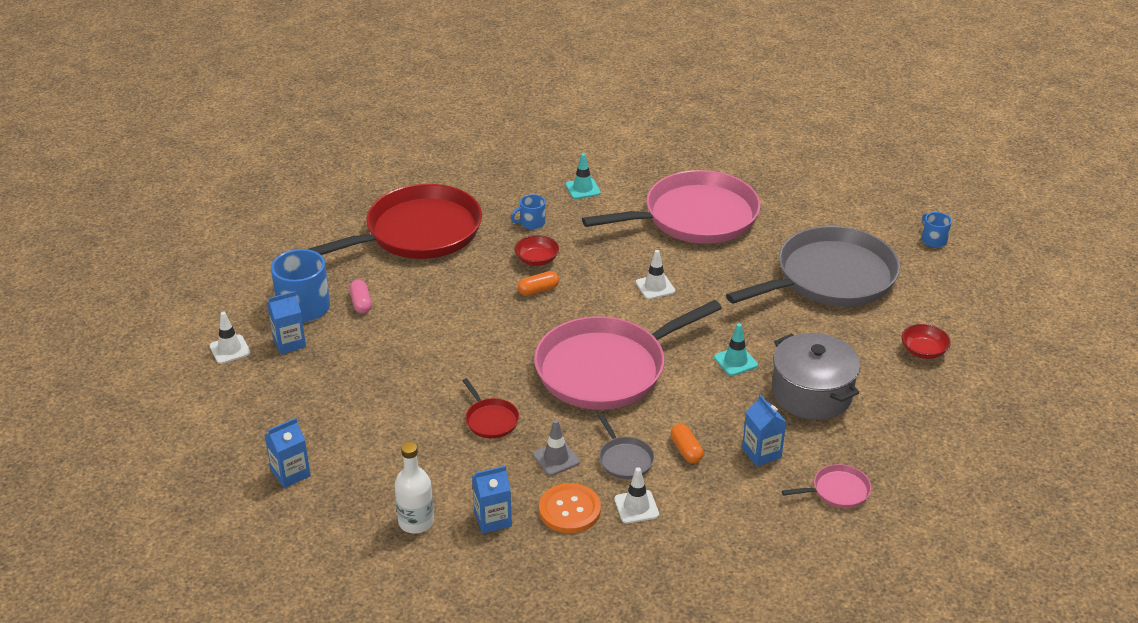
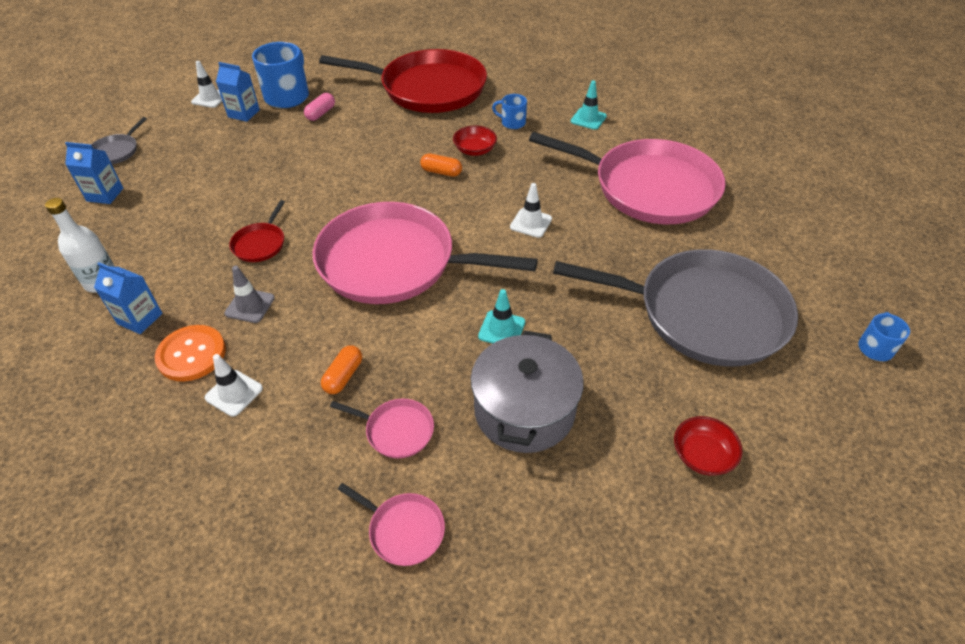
camera: 45 degrees right, 10 degrees up
(624, 459) = (290, 345): grey pan -> grey pan (117, 151)
(761, 453) = (396, 430): blue carton -> pink pan

